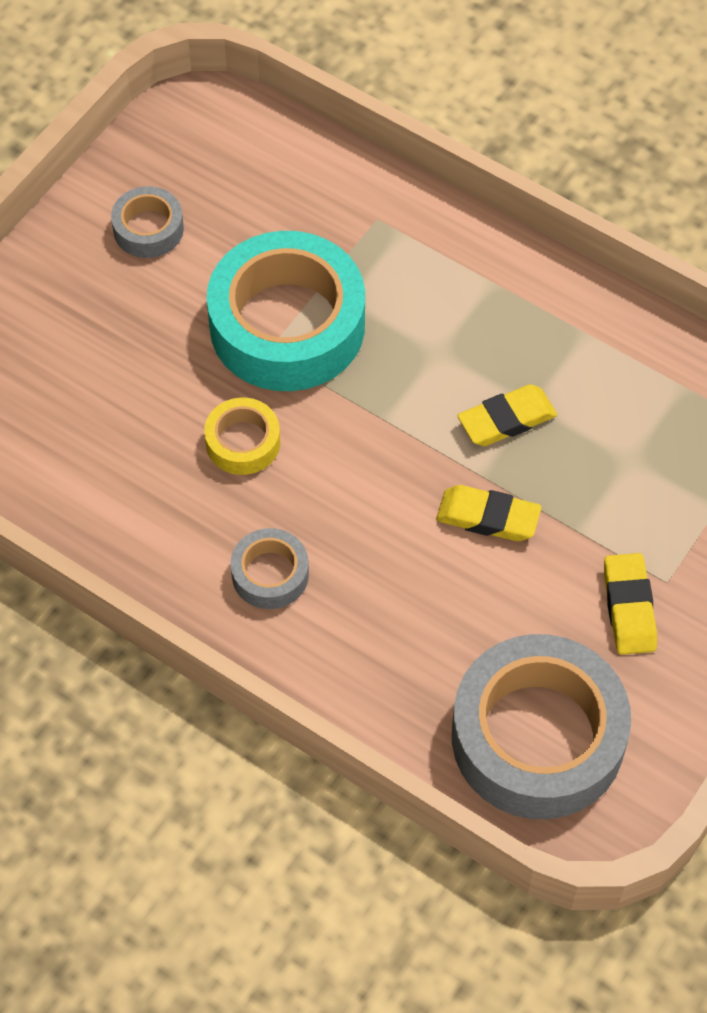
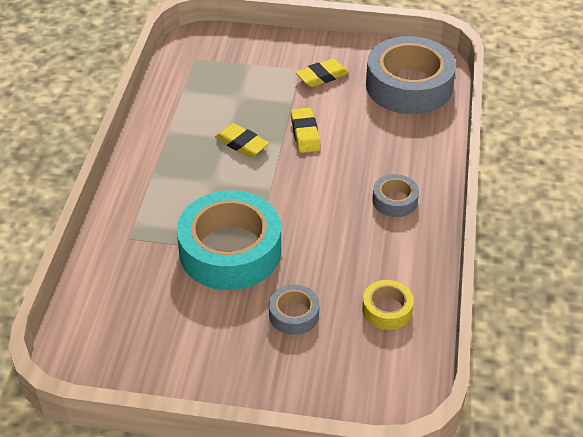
camera: 115 degrees left, 15 degrees down
(148, 229) = (192, 347): grey tape -> grey tape (294, 314)
(243, 442) = (322, 241): yellow tape -> yellow tape (387, 309)

